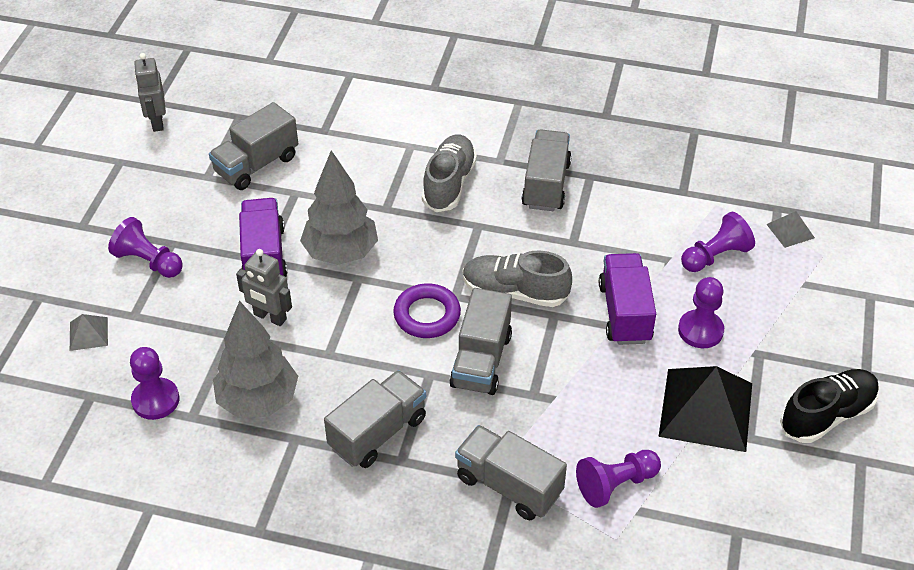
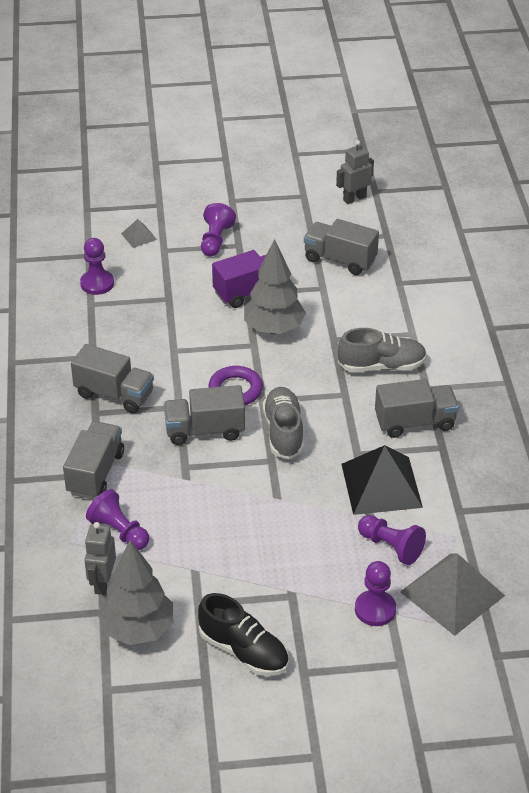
camera: 70 degrees right, 5 degrees down
(258, 400) = (117, 329): grey tree -> grey tree (138, 630)
(270, 317) = (193, 312): grey robot -> grey robot (102, 583)
(624, 313) = (294, 501): purple truck -> none
(700, 330) = (299, 552): purple pawn -> purple pawn (375, 609)
(706, 409) = (215, 571): black pyramid -> black pyramid (381, 485)
(790, 231) = (452, 593): grey pyramid -> grey pyramid, size x2.18

